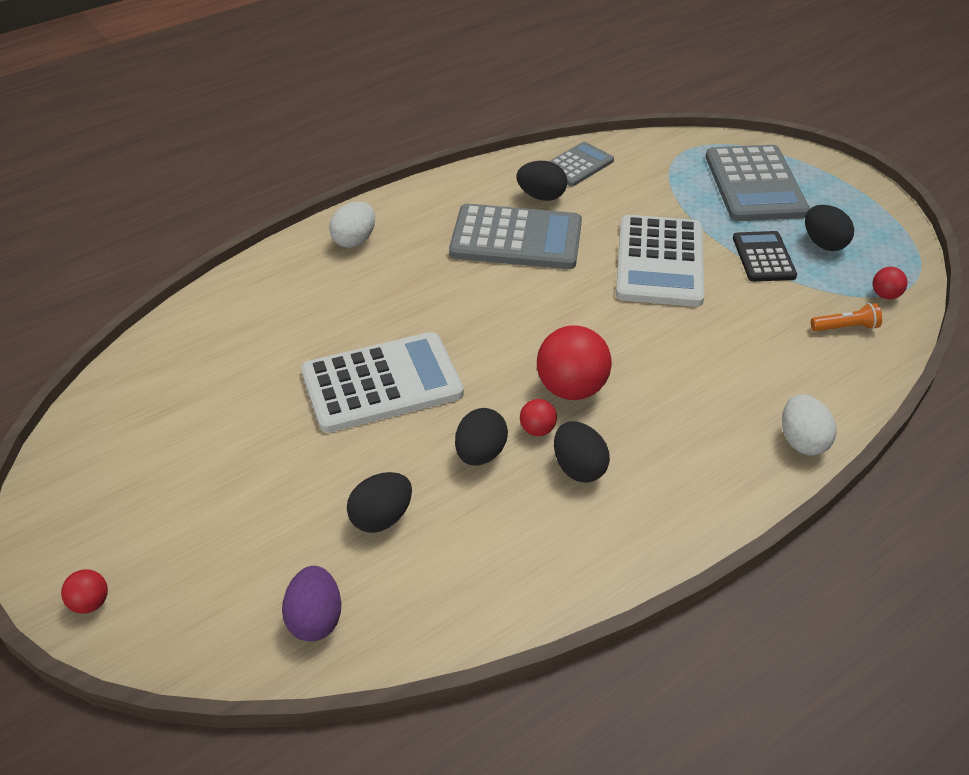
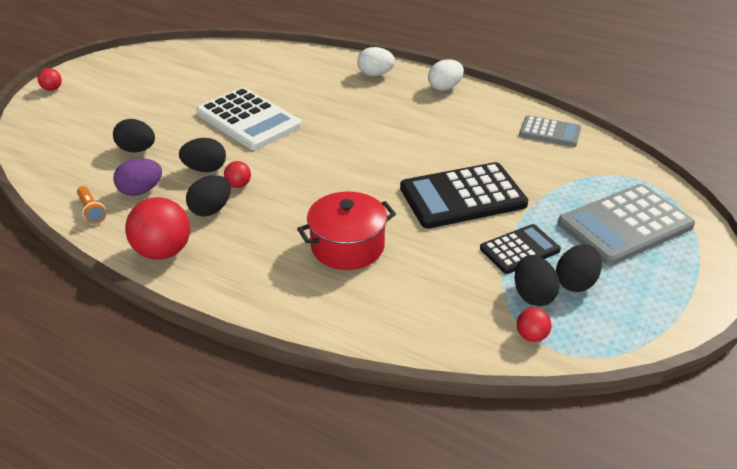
camera: 65 degrees right, 5 degrees down
(315, 619) = (57, 150): purple egg -> purple egg (141, 191)
(516, 238) = (432, 129): grey calculator -> none
(541, 196) = (492, 127): black egg -> black egg (533, 295)
(571, 389) = (287, 189): red ball -> red ball (163, 251)
(659, 262) = (462, 196): white calculator -> black calculator
(707, 370) = (347, 246): none -> red pot
(802, 441) = (294, 312): white egg -> white egg (444, 88)
(845, 327) = (460, 316): orange flashlight -> orange flashlight (92, 211)

